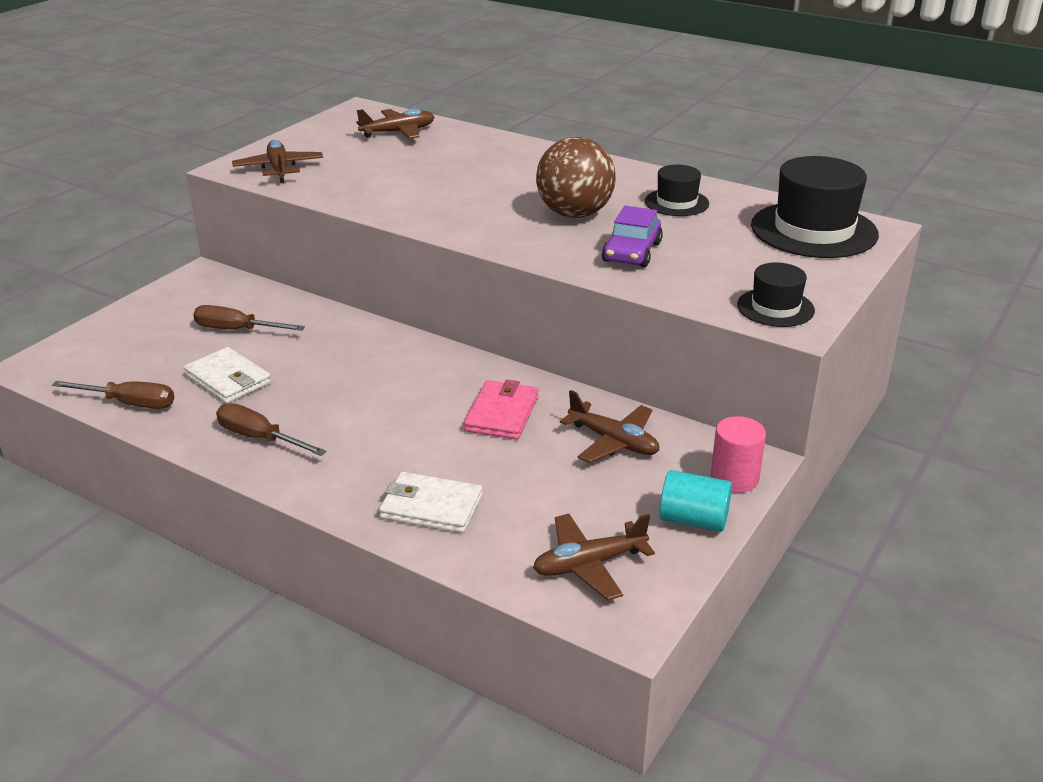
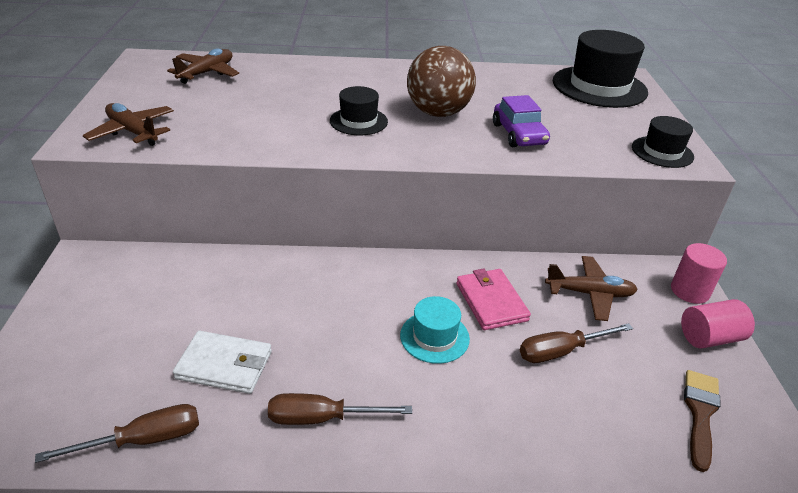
camera: 35 degrees left, 5 degrees up
(237, 330) = (179, 307): brown screwdriver -> brown screwdriver (561, 351)
(414, 420) = (434, 337): none -> turquoise hat
(431, 507) = (540, 418): white wallet -> none
(589, 564) = (700, 413): brown plane -> brown brush
(676, 203) = (492, 86): black hat -> black hat (358, 121)
(693, 520) = (709, 338): turquoise cylinder -> pink cylinder

